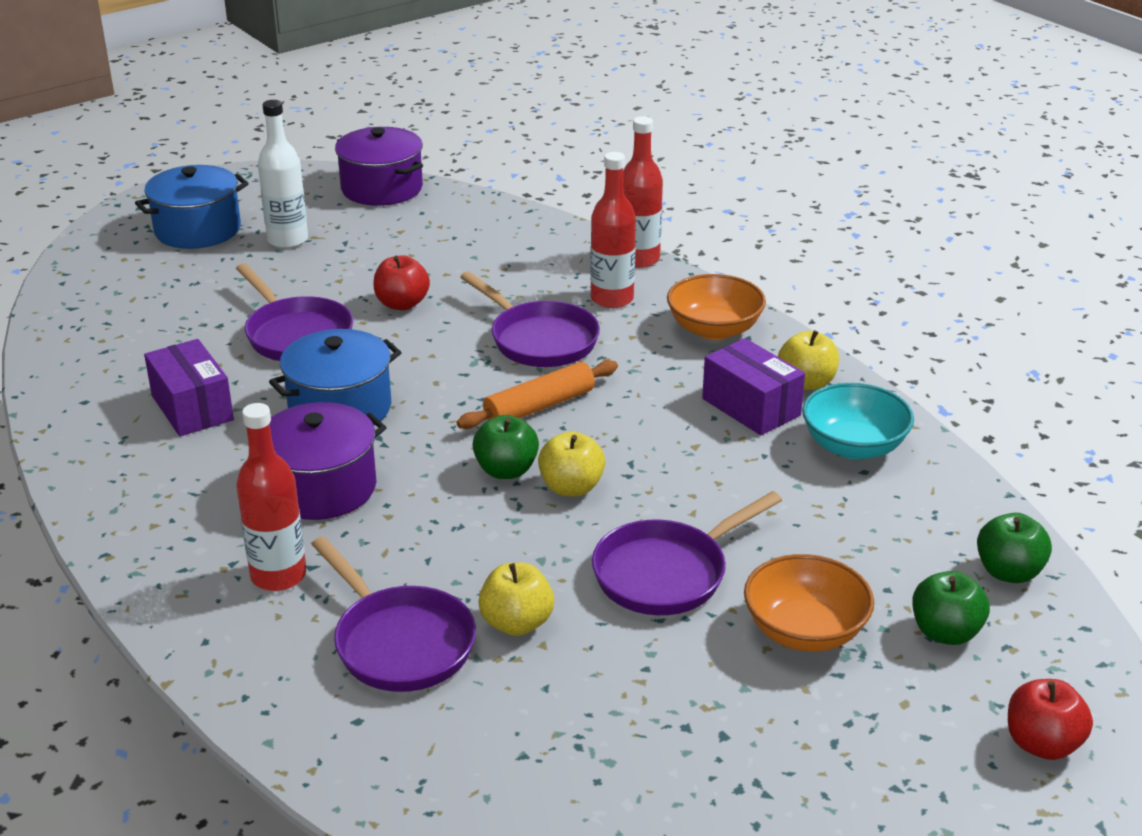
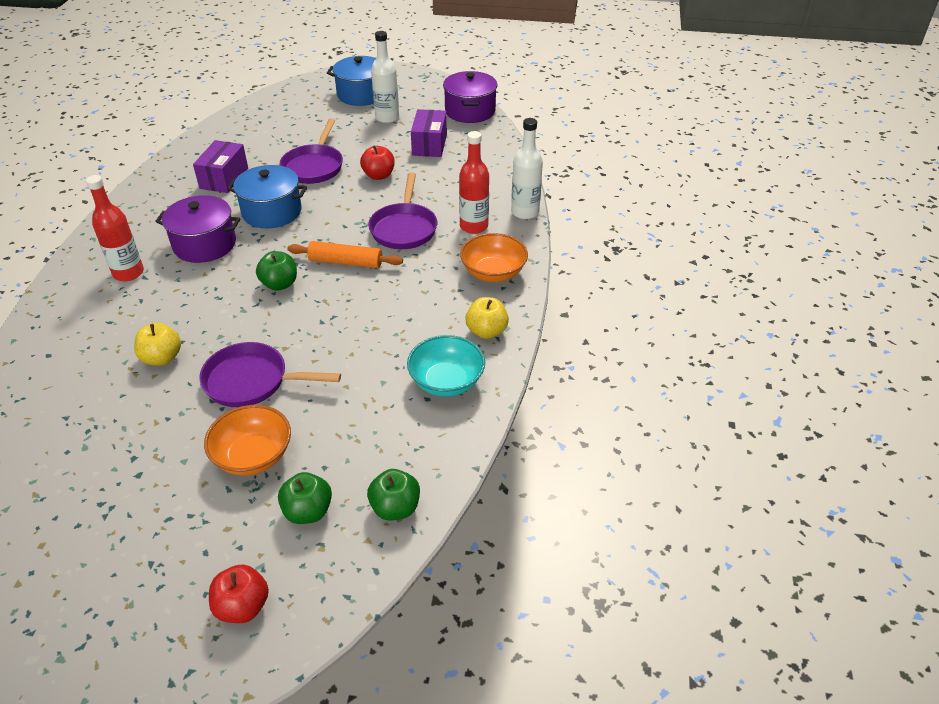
camera: 45 degrees right, 10 degrees up
(399, 642) = (114, 333): purple pan -> none
(571, 487) = (289, 311): yellow apple -> none
(639, 259) = (525, 212): red bottle -> white bottle
(751, 407) = (436, 326): purple box -> purple box (429, 145)

